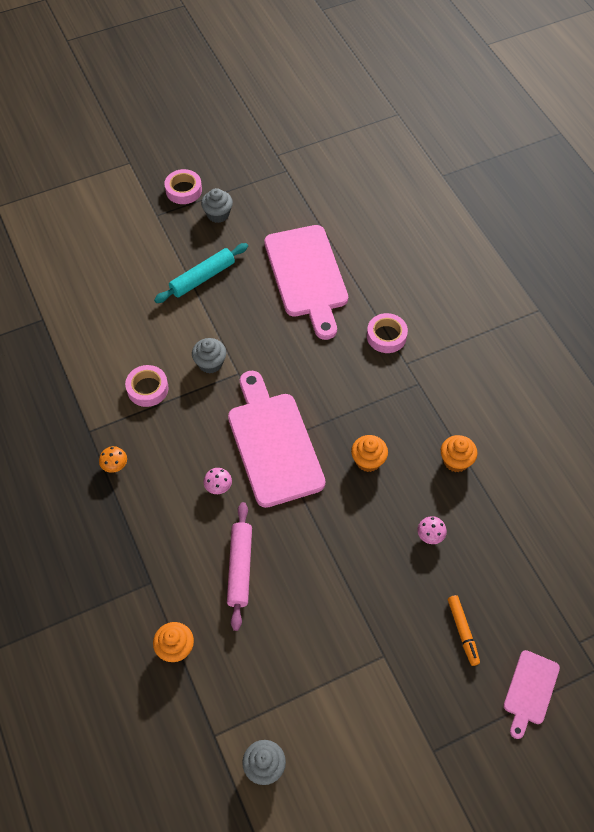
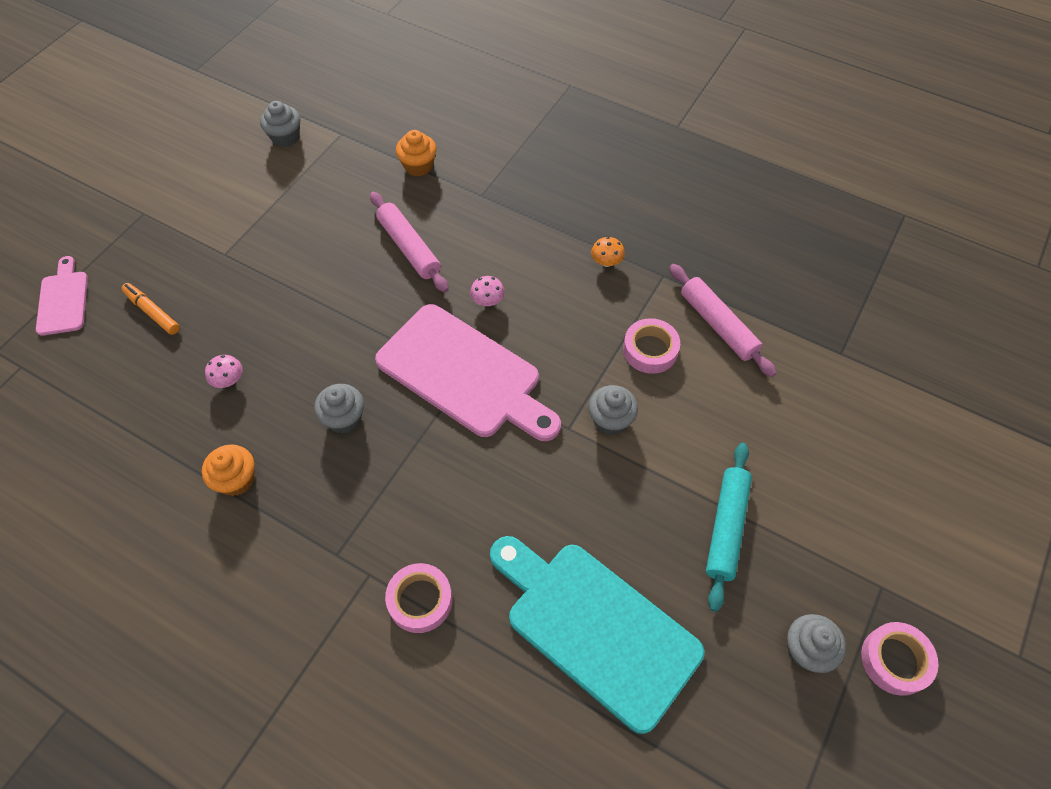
camera: 145 degrees right, 0 degrees up
(91, 378) = (718, 325): none -> pink rolling pin
(307, 276) = (596, 628): pink cutting board -> turquoise cutting board
(368, 460) = (344, 418): orange cupcake -> grey cupcake

